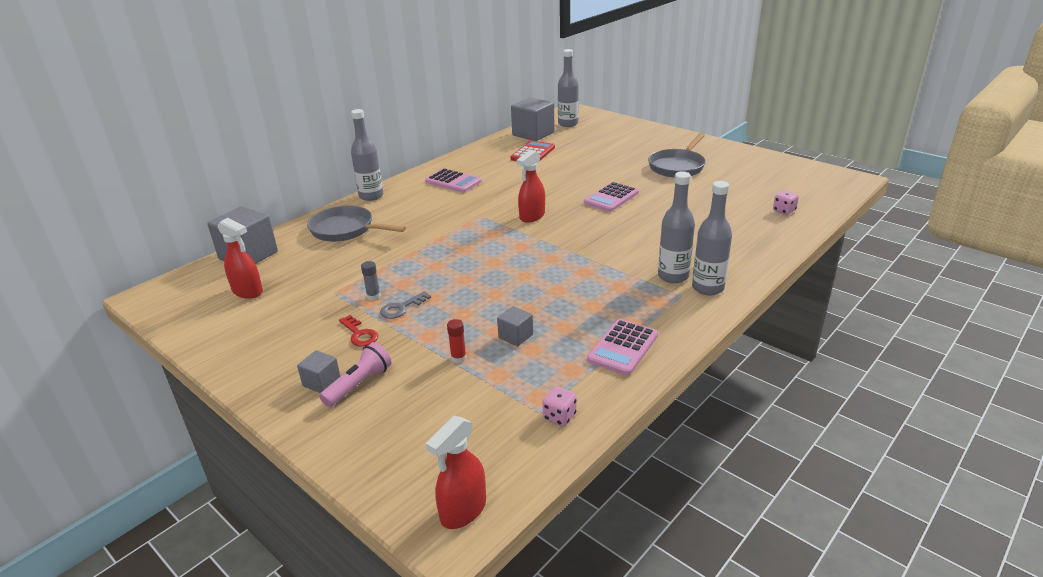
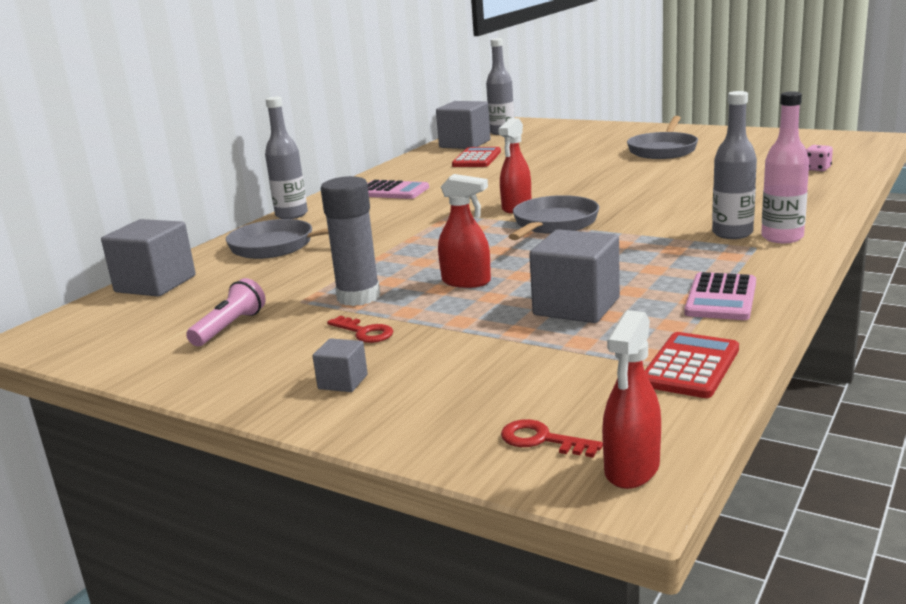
camera: 10 degrees left, 10 degrees down
(248, 291) = (177, 315): red spray bottle -> red spray bottle (466, 282)
(359, 384) = (397, 376): pink flashlight -> pink flashlight (229, 327)
(373, 296) = (358, 297): grey glue stick -> grey glue stick, size x2.35
(402, 308) = (405, 302): grey key -> none
(420, 468) = (542, 440): none -> red key
(458, 357) = (515, 334): red glue stick -> none
(515, 336) = (576, 306): grey cube -> grey cube, size x2.01
(548, 241) = (553, 224): none -> grey pan
(559, 416) = (690, 366): pink dice -> red calculator
(611, 198) = (603, 182): pink calculator -> none
(708, 288) = (782, 237): grey bottle -> pink bottle

